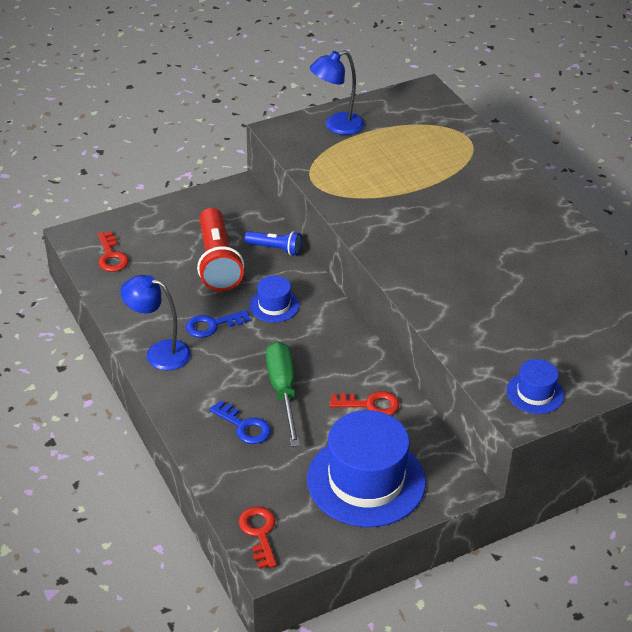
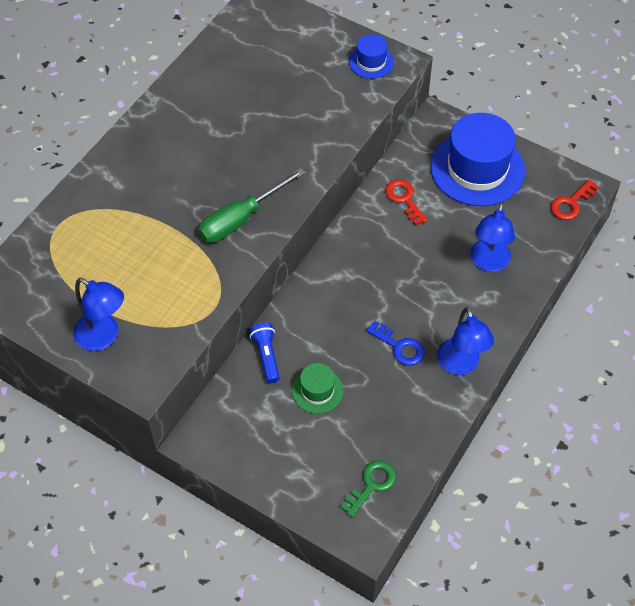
camera: 120 degrees left, 15 degrees up
(111, 256) = (371, 485): red key -> green key
(217, 262) = (317, 390): red flashlight -> green hat
(244, 426) = (488, 263): blue key -> blue lamp
(274, 305) = (342, 316): blue hat -> none
(283, 391) = (434, 258): green screwdriver -> green screwdriver (241, 219)

